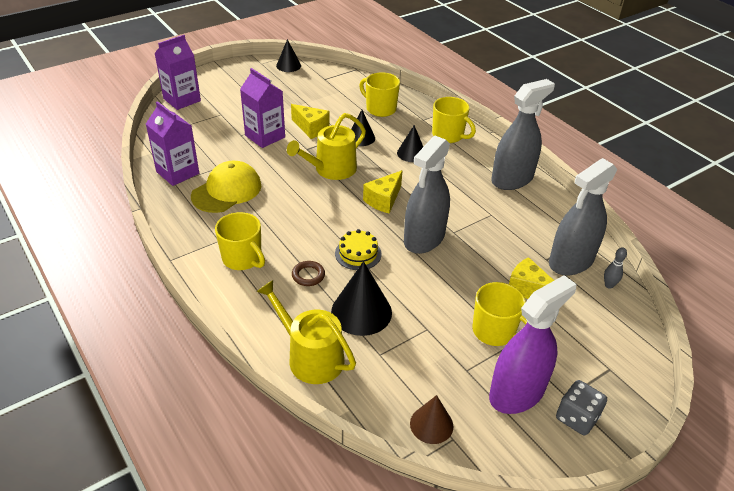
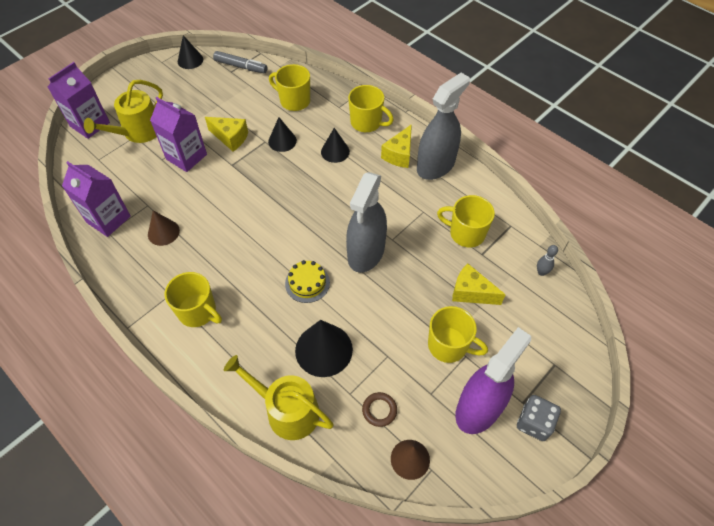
camera: 10 degrees left, 15 degrees up
(227, 191) = (163, 232): yellow cap -> brown cone
(308, 275) = (265, 318): brown ring -> brown ring (379, 410)
(331, 169) = (261, 186): yellow watering can -> yellow watering can (138, 132)
(335, 76) = (241, 66): none -> grey marker
(383, 200) = (319, 214): yellow cheese -> yellow cheese (399, 155)
(532, 239) = (466, 233): none -> yellow mug
(571, 261) = (504, 252): grey spray bottle -> none

